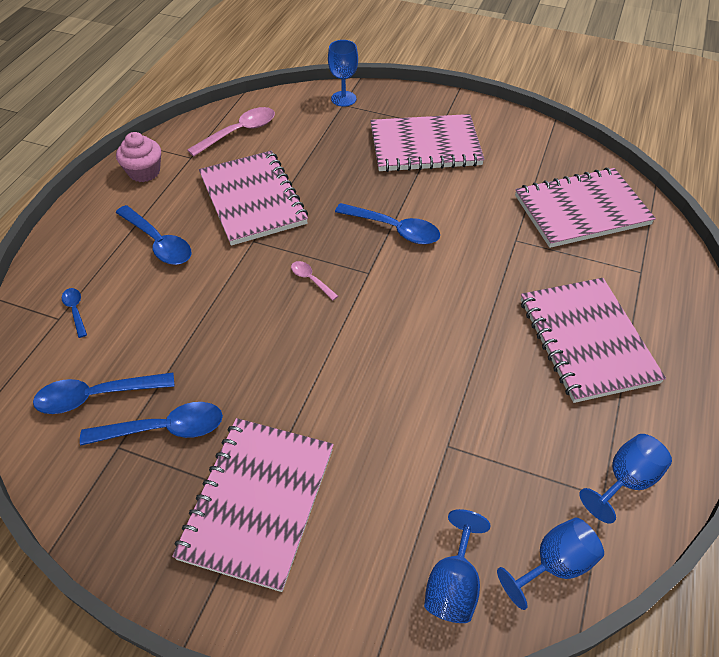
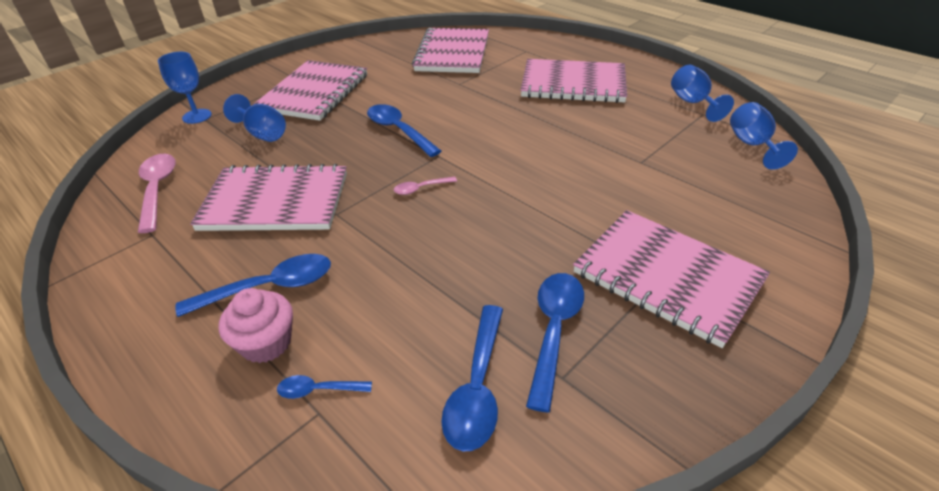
camera: 65 degrees left, 10 degrees down
(144, 172) = (128, 279): pink cupcake -> pink cupcake (266, 343)
(394, 229) = (398, 131): blue spoon -> blue spoon turned 90 degrees counterclockwise
(453, 584) = (764, 190): blue goblet -> blue goblet (263, 133)

